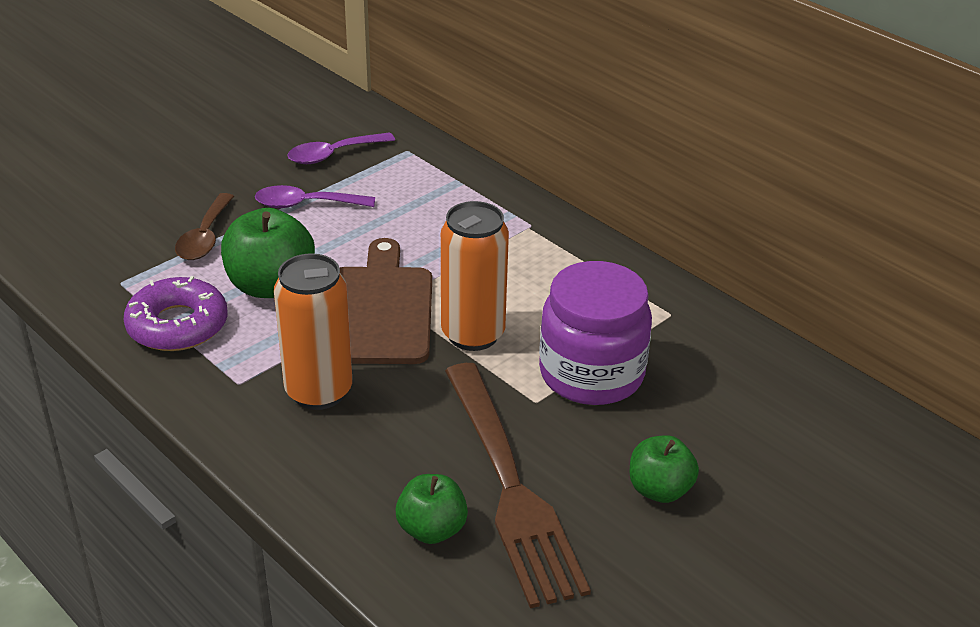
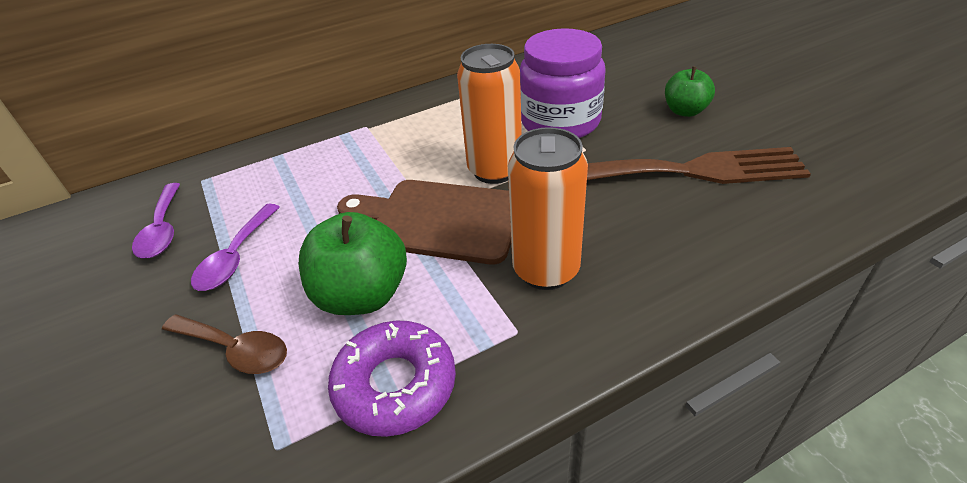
camera: 70 degrees left, 5 degrees up
(432, 529) = (732, 216): green apple -> none

